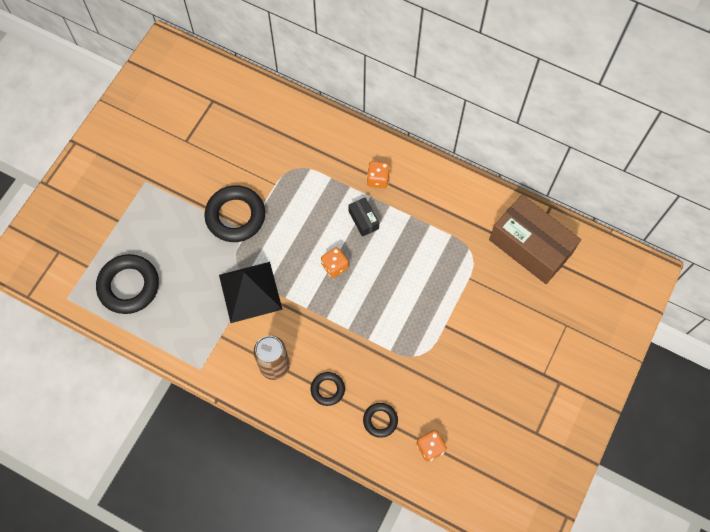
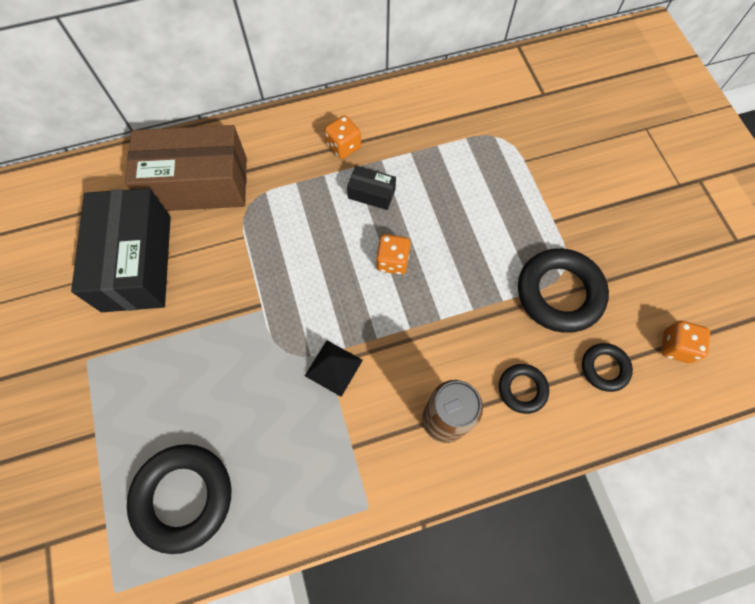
camera: 45 degrees left, 0 degrees up
(211, 151) = (137, 262): none -> black box
(235, 216) = (234, 304): black ring -> black ring (559, 293)
(250, 292) = (333, 368): black pyramid -> black pyramid, size x0.54
(530, 247) = (542, 90): brown box -> brown box (198, 184)

